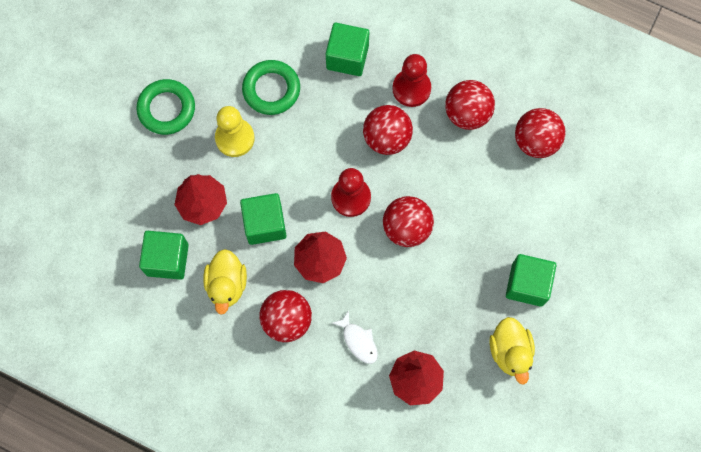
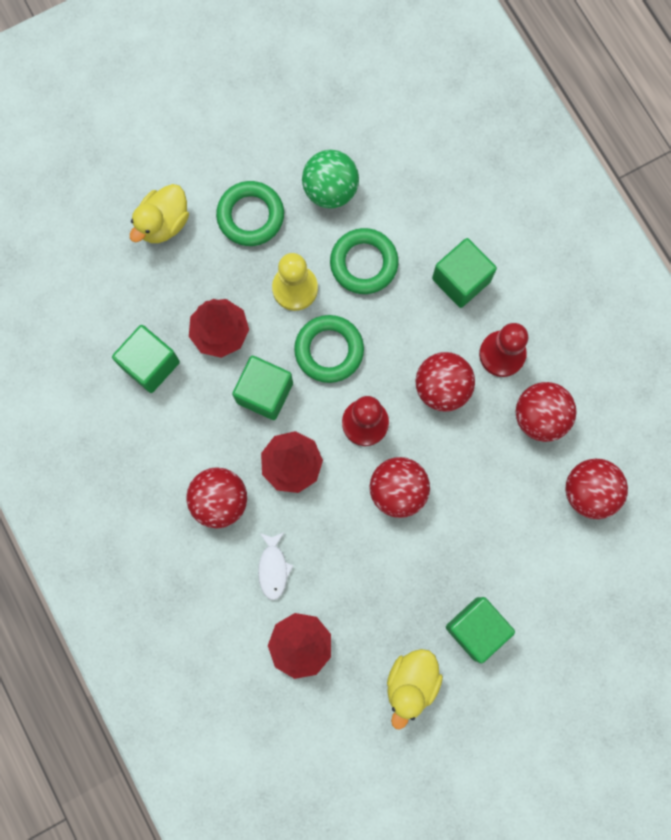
camera: 35 degrees right, 5 degrees up
(211, 55) = (330, 190): none -> green ball
(227, 285) = (188, 427): yellow duck -> yellow duck (164, 223)
(289, 165) = (329, 350): none -> green ring

